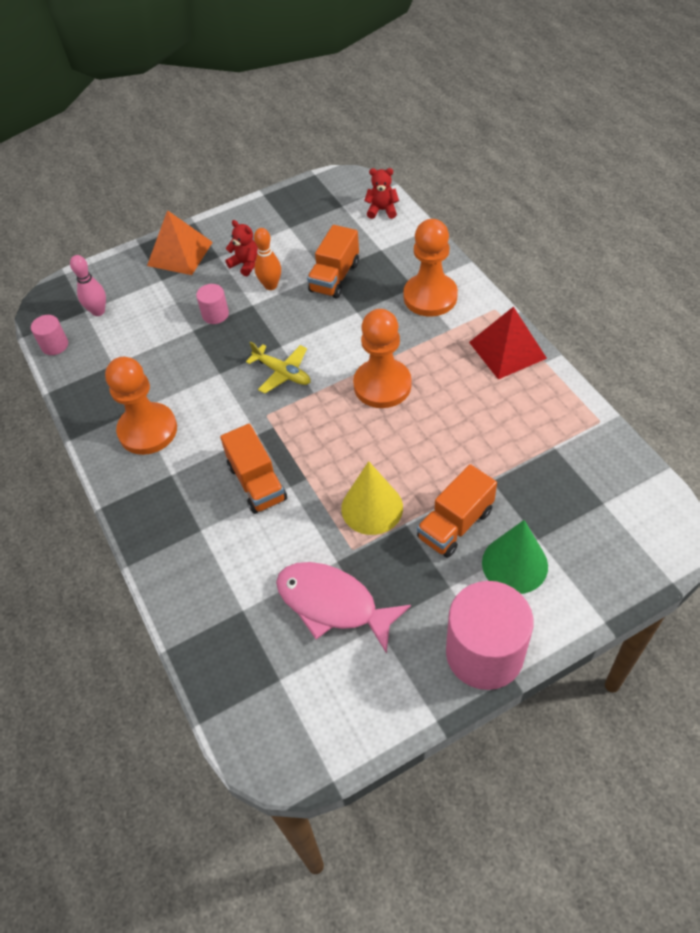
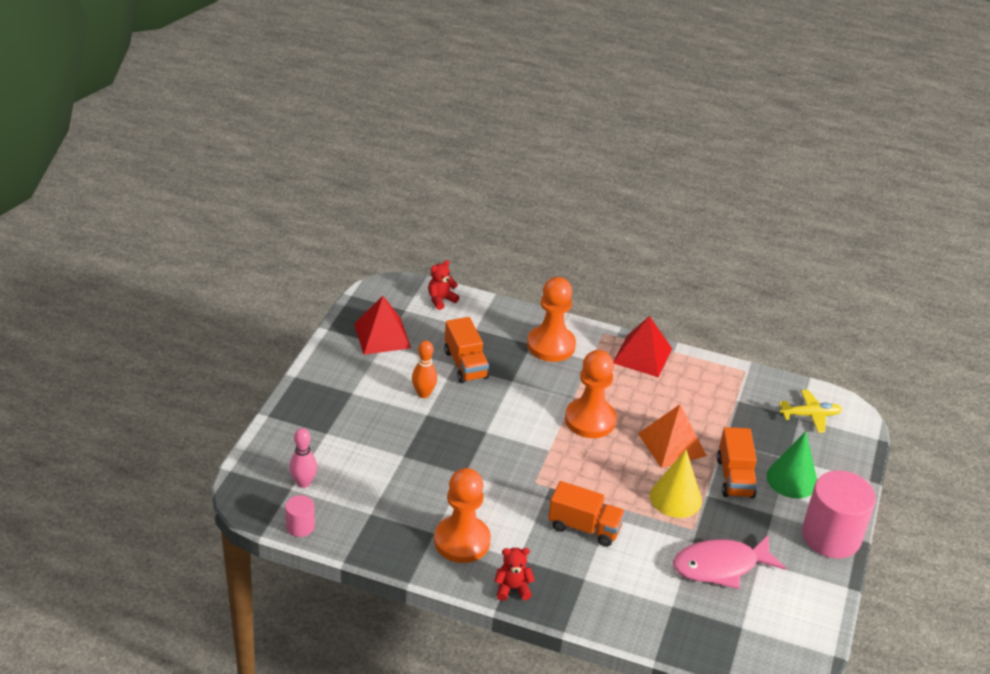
camera: 50 degrees left, 15 degrees down
(180, 254) = (315, 406): orange pyramid -> orange pyramid (672, 444)
(215, 314) = (407, 435): pink cylinder -> none
(245, 264) = (383, 388): red teddy bear -> red teddy bear (512, 588)
(282, 373) = (511, 449): yellow plane -> yellow plane (810, 415)
(297, 219) = (382, 336): none -> red pyramid

